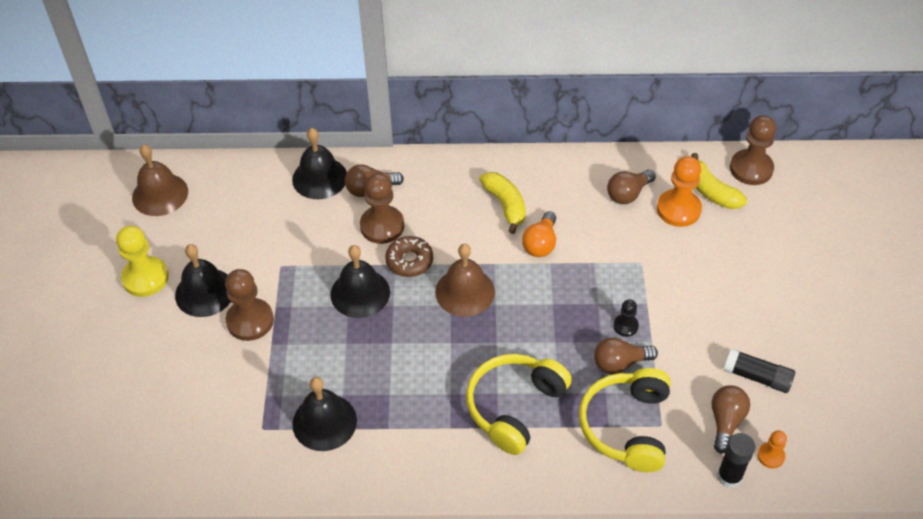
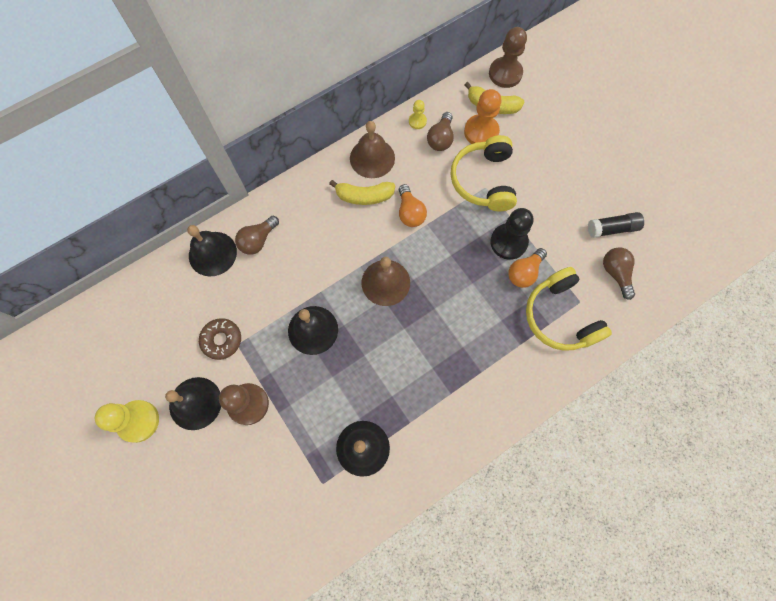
camera: 35 degrees left, 20 degrees up
(160, 194) = (94, 343): brown bell -> brown bell (372, 158)
(382, 226) = (289, 266): brown pawn -> none
(409, 261) = (329, 282): brown donut -> brown donut (222, 340)
(505, 205) = (364, 196): yellow banana -> yellow banana turned 150 degrees clockwise
(514, 407) = (481, 349): yellow headphones -> yellow headphones (483, 180)
(616, 166) = (417, 121): none -> yellow pawn
(620, 363) = (524, 272): brown light bulb -> orange light bulb
(625, 326) = (508, 242): black pawn -> black pawn, size x1.91
(729, 476) = (643, 311): black glue stick -> none
(770, 456) = (657, 280): orange pawn -> none

